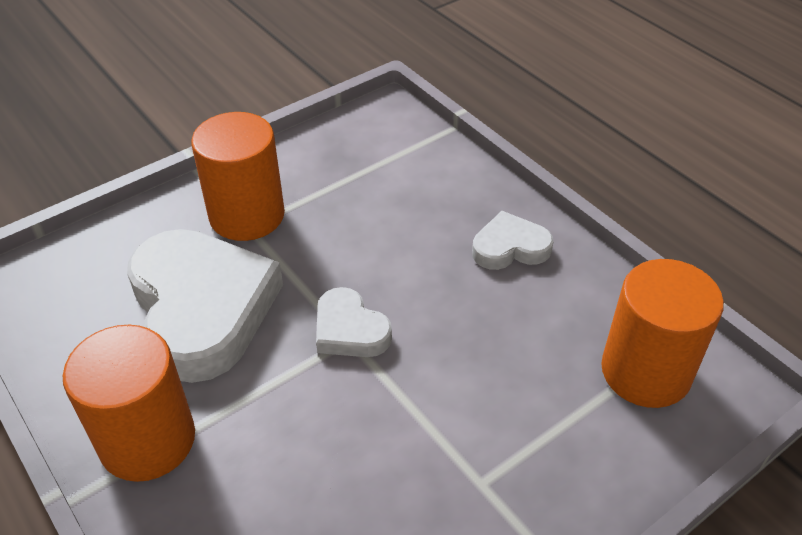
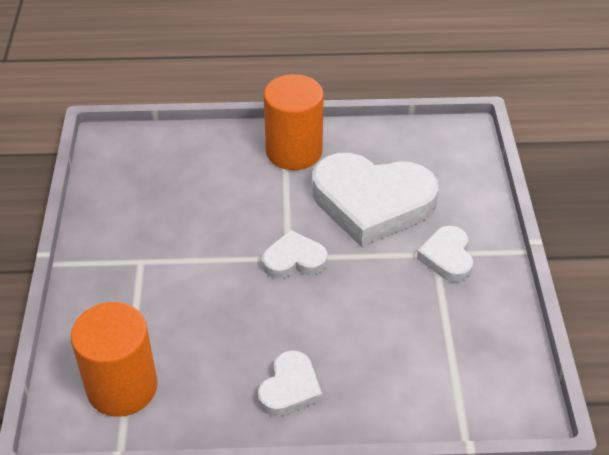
camera: 125 degrees right, 0 degrees up
(247, 215) = (447, 257): orange cylinder -> white heart

